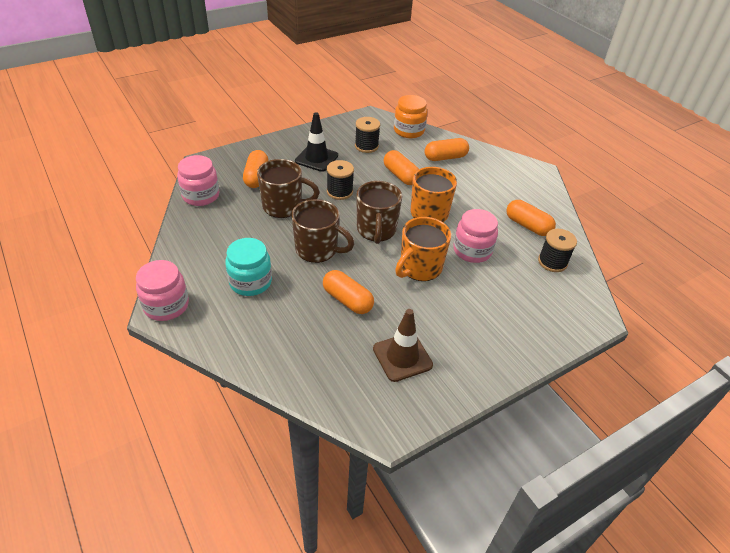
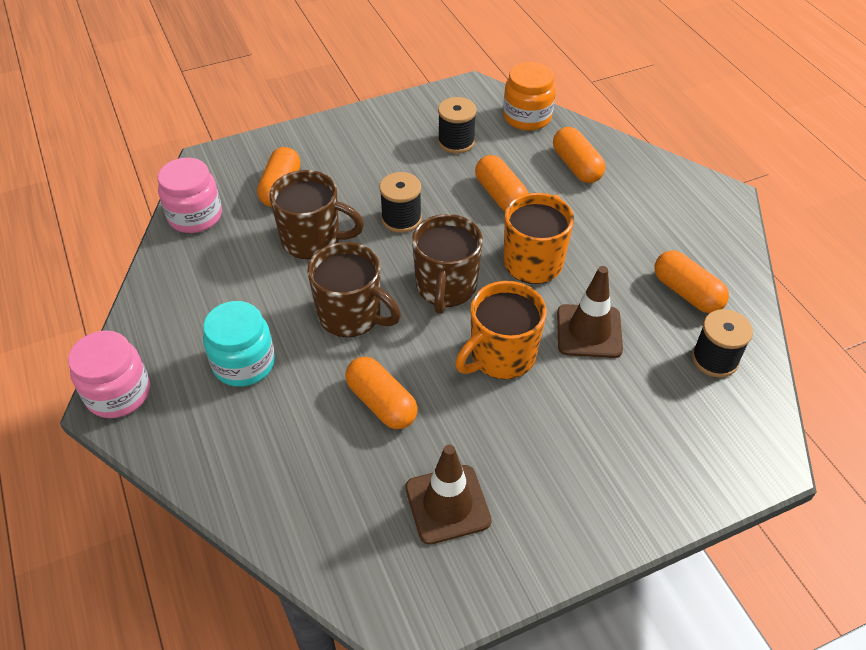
camera: 10 degrees right, 5 degrees up
(316, 158) = (376, 160): black traffic cone -> none
(445, 157) = (576, 166): orange capsule -> orange capsule turned 75 degrees clockwise
(472, 250) = (589, 331): pink jar -> brown traffic cone

